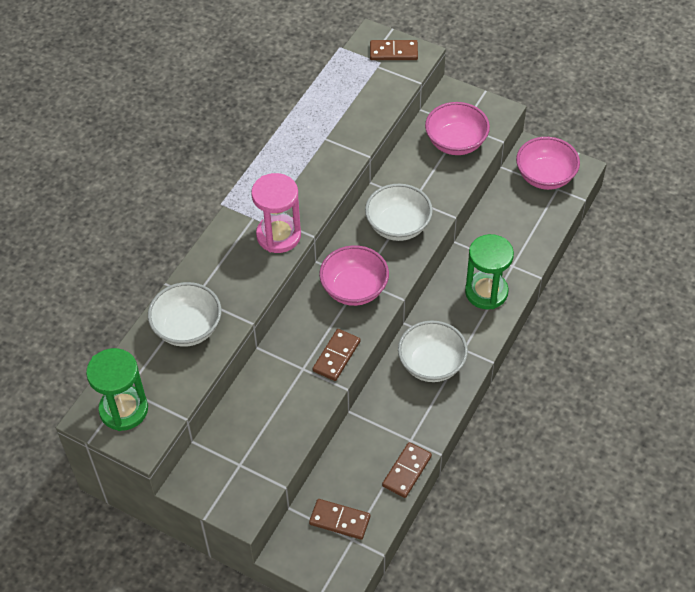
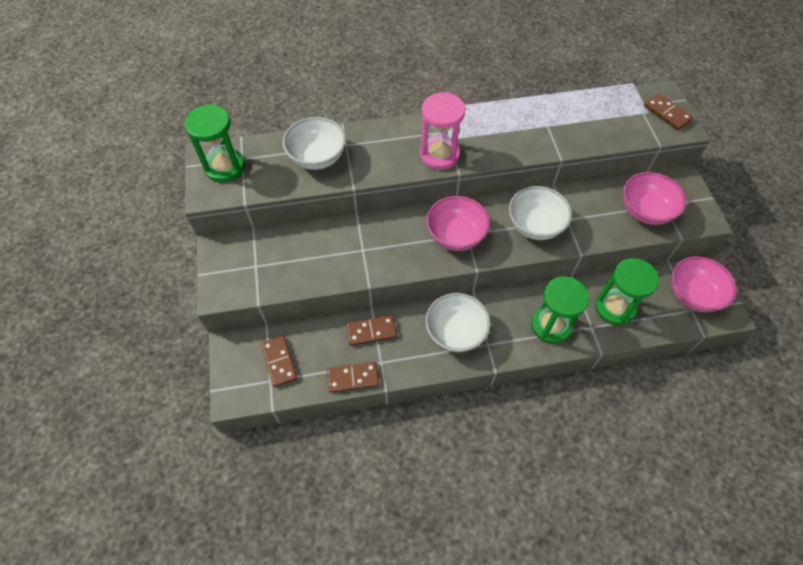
camera: 50 degrees right, 5 degrees up
(336, 356) = (390, 263): brown domino -> brown domino (371, 331)
(510, 237) = (614, 308): none -> green hourglass

